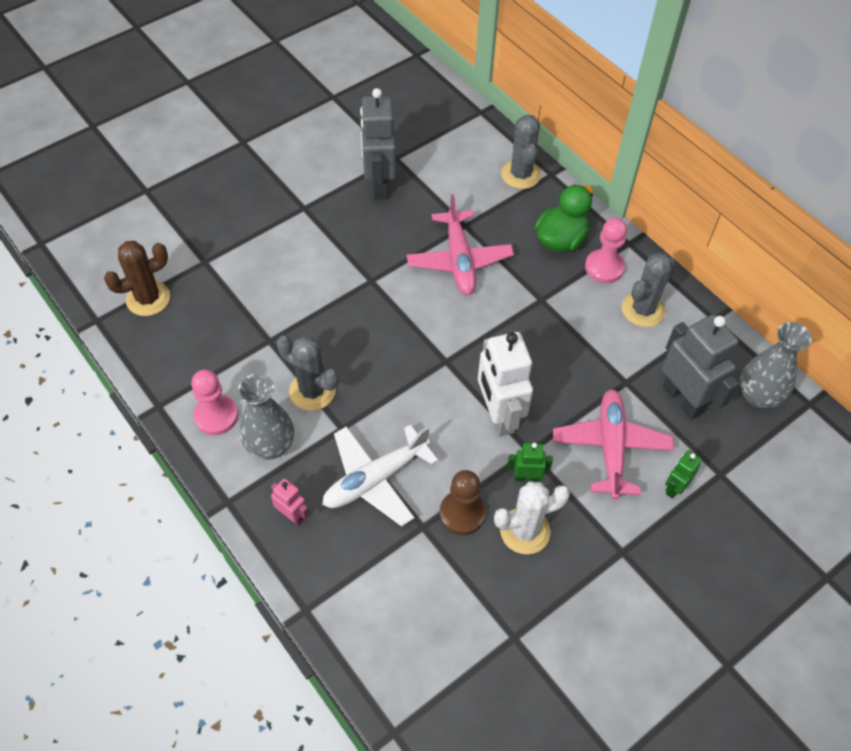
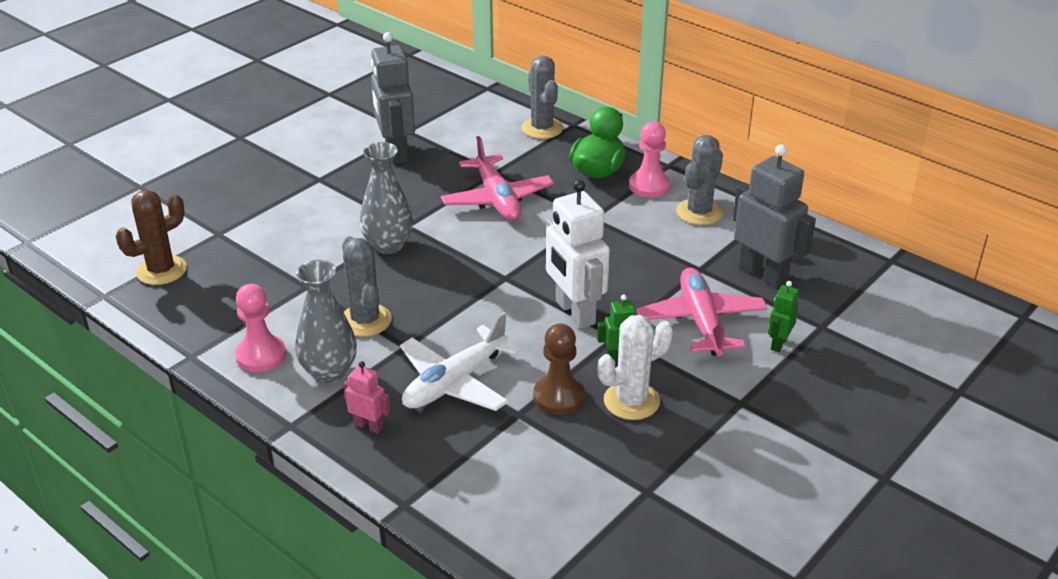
camera: 10 degrees left, 20 degrees down
(312, 391) = (365, 320): grey cactus -> grey cactus turned 45 degrees clockwise
(758, 396) = (838, 261): grey vase -> grey vase (388, 245)

